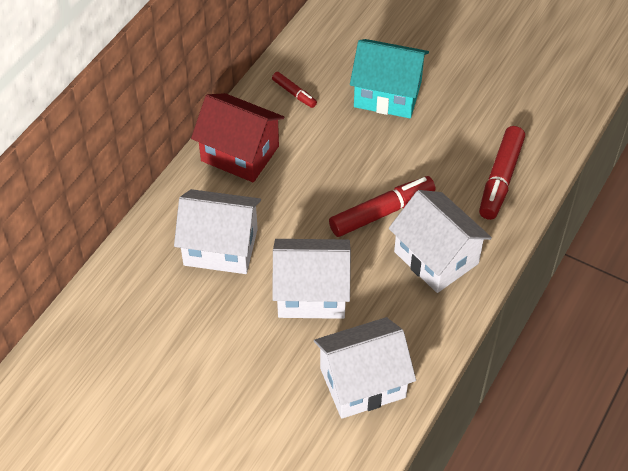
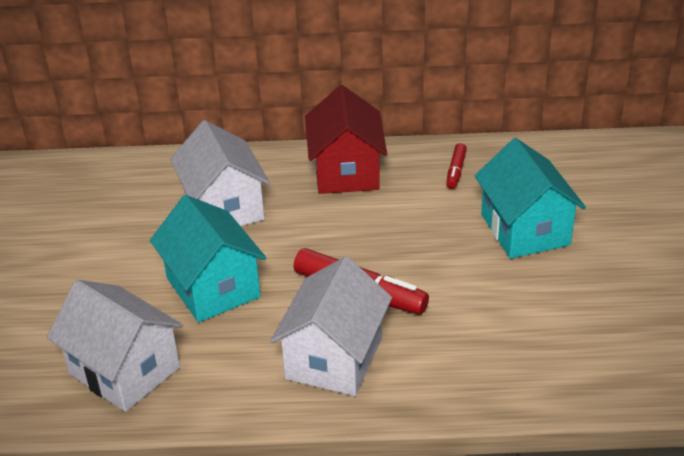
camera: 60 degrees right, 15 degrees down
(311, 293) = (213, 287): white house -> turquoise house
(500, 179) = (497, 364): red marker -> none

